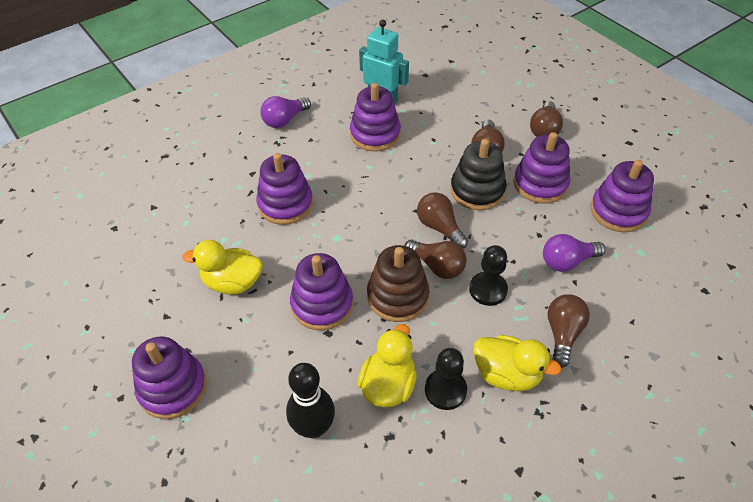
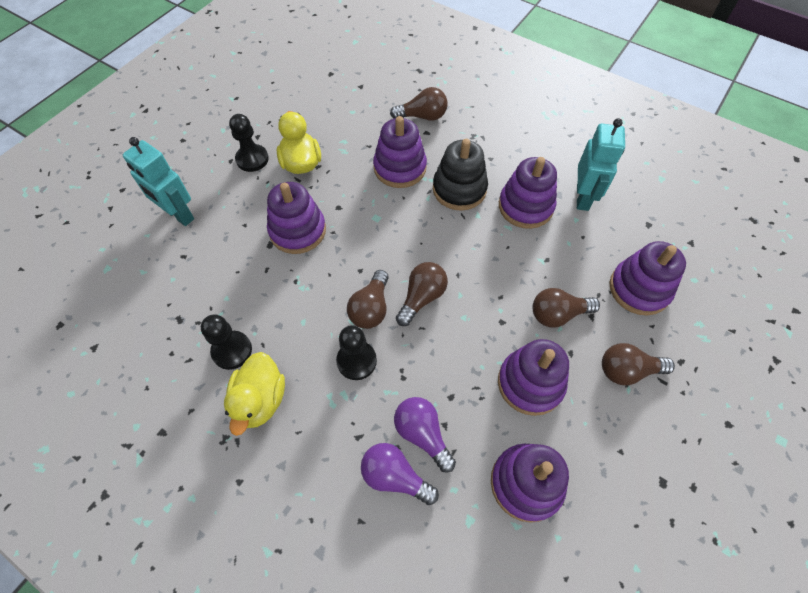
camera: 70 degrees right, 10 degrees up
(173, 388) = (196, 165): purple stacking toy -> purple stacking toy (639, 289)
(199, 327) = (252, 159): none -> black pawn
(242, 418) = (178, 215): none -> turquoise robot
(284, 120) = (506, 131): purple light bulb -> purple light bulb (395, 476)
(313, 427) = (178, 263): black bowling pin -> none
(388, 385) = (228, 304): yellow duck -> none
(397, 296) = (324, 285): brown stacking toy -> none
(477, 190) = (489, 320): black stacking toy -> black stacking toy (459, 189)
(563, 334) = (322, 446): brown light bulb -> brown light bulb (422, 116)

